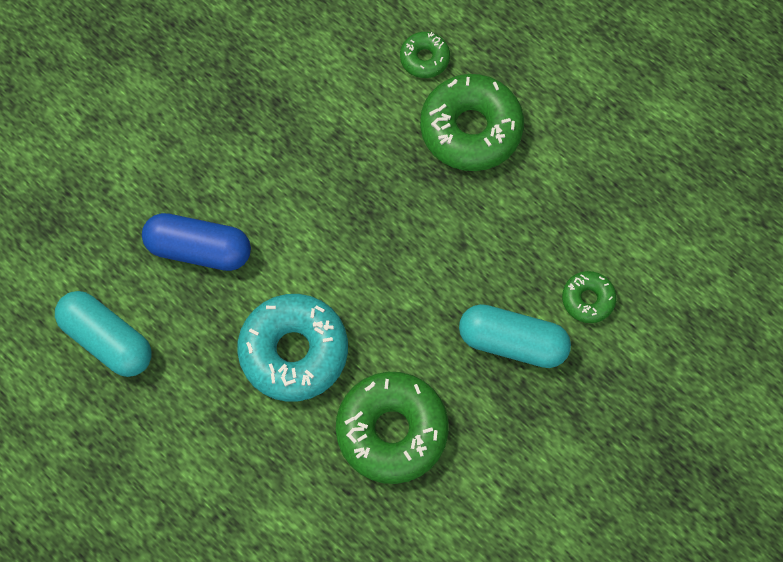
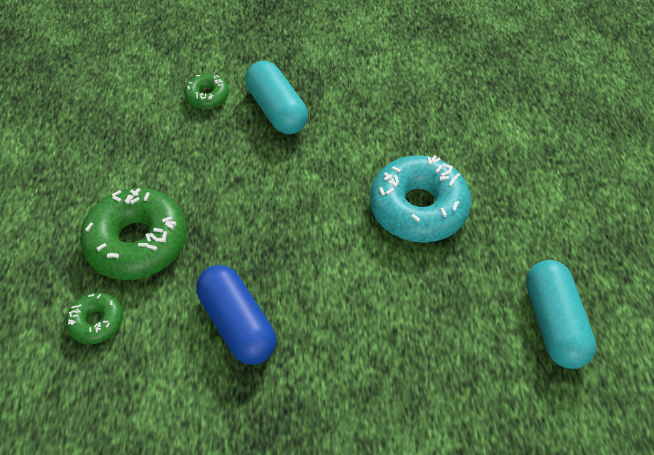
camera: 135 degrees left, 15 degrees down
(199, 249) = (422, 329): blue capsule -> blue capsule (238, 324)
(392, 431) = (400, 123): green donut -> none

